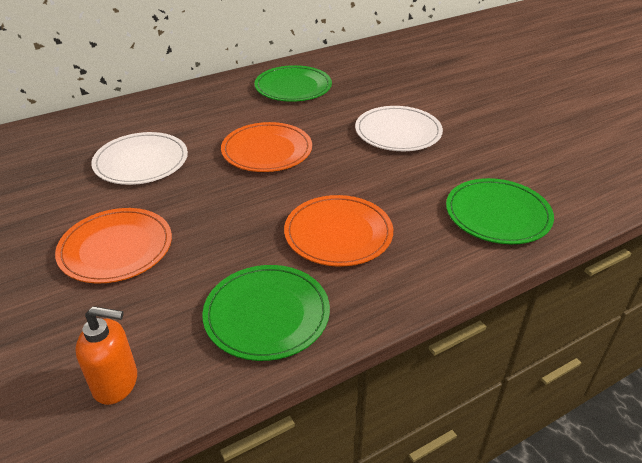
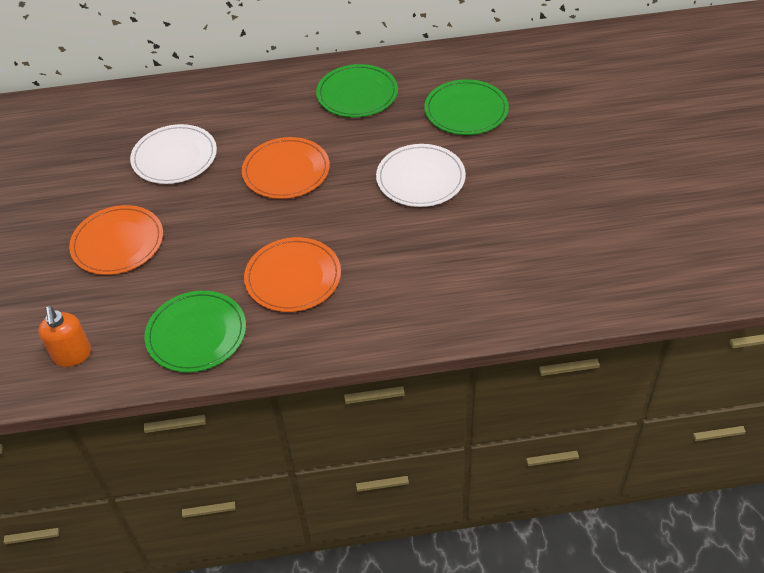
camera: 25 degrees right, 10 degrees up
(116, 383) = (72, 355): orange soap dispenser -> orange soap dispenser turned 45 degrees clockwise
(497, 214) = (442, 296): green plate -> green plate (466, 110)

